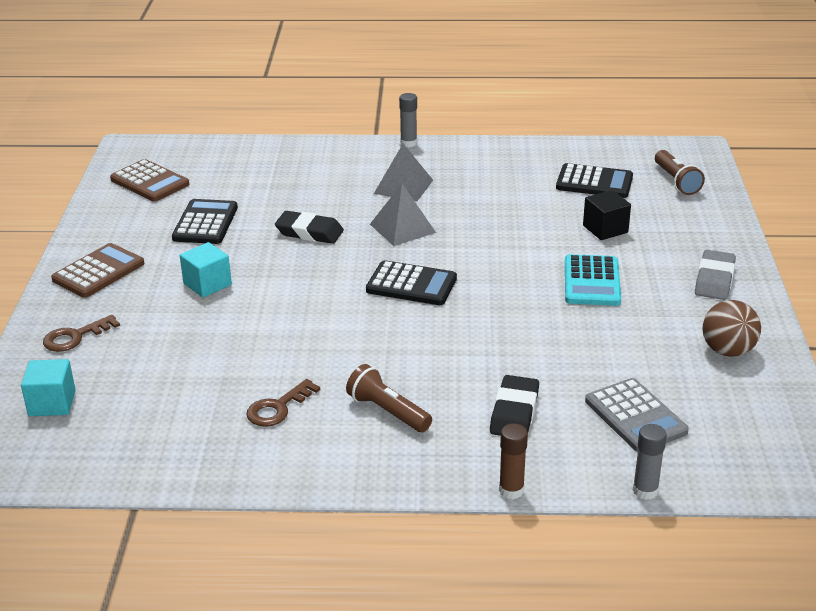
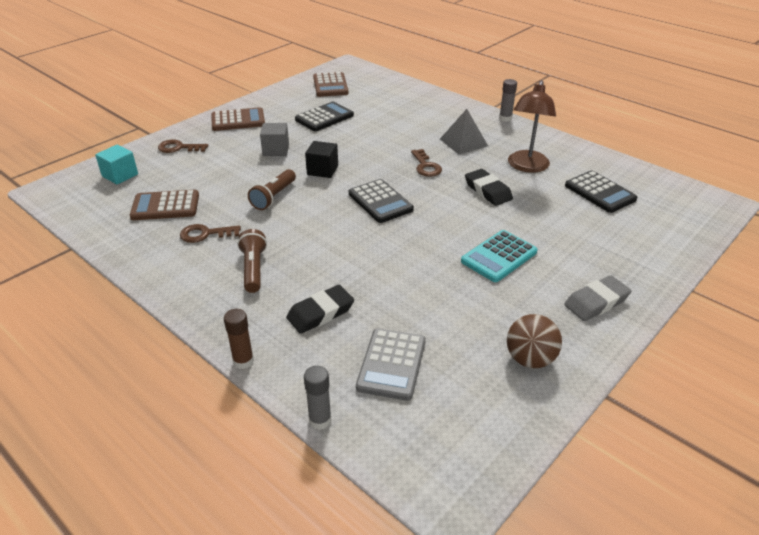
camera: 40 degrees right, 5 degrees up
(178, 405) = (165, 206): none -> brown calculator
(207, 284) = (276, 150): turquoise cube -> grey cube
(309, 232) = (369, 145): black eraser -> black eraser (488, 191)
(402, 228) = (426, 166): grey pyramid -> brown key
(499, 186) = (526, 167): none -> brown lamp
(605, 229) = (561, 227): black cube -> black cube (322, 170)
(676, 181) = (668, 218): brown flashlight -> brown flashlight (273, 197)

